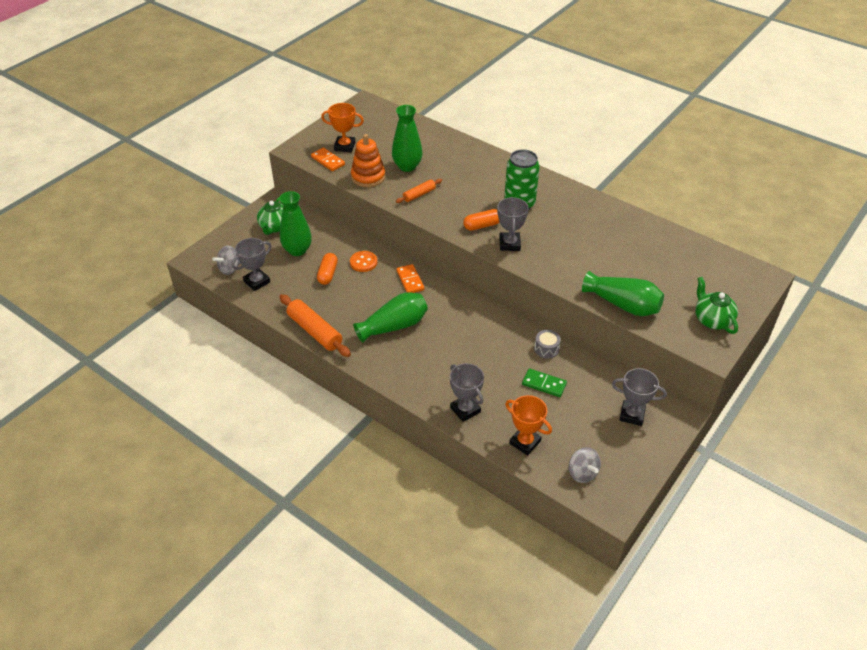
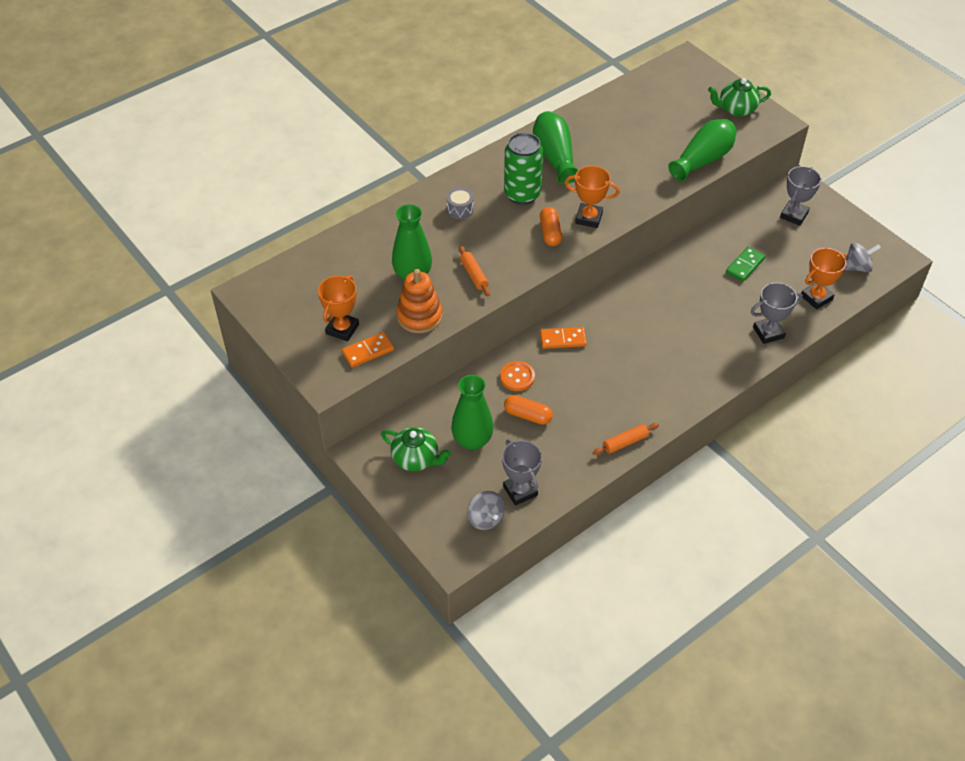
camera: 75 degrees left, 5 degrees up
(314, 331) = (625, 442): orange rolling pin -> orange rolling pin, size x0.56
(394, 326) = (635, 368): green vase -> green vase (554, 157)
(509, 244) = (589, 218): grey trophy -> orange trophy
(546, 349) = (697, 251): grey drum -> grey drum (460, 209)

